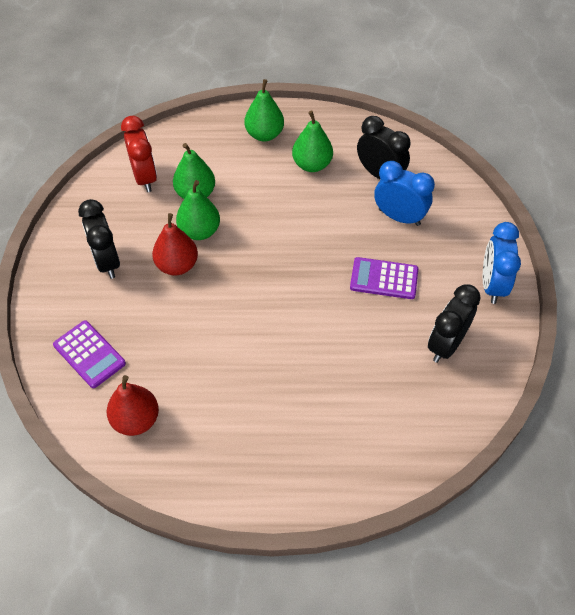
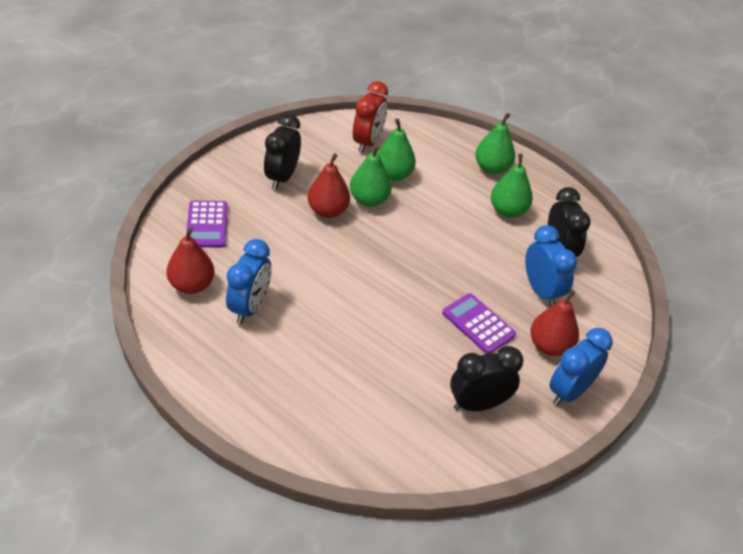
camera: 35 degrees right, 10 degrees down
(204, 401) = (250, 307): none -> blue clock
(446, 258) = (549, 346): none -> red pear

